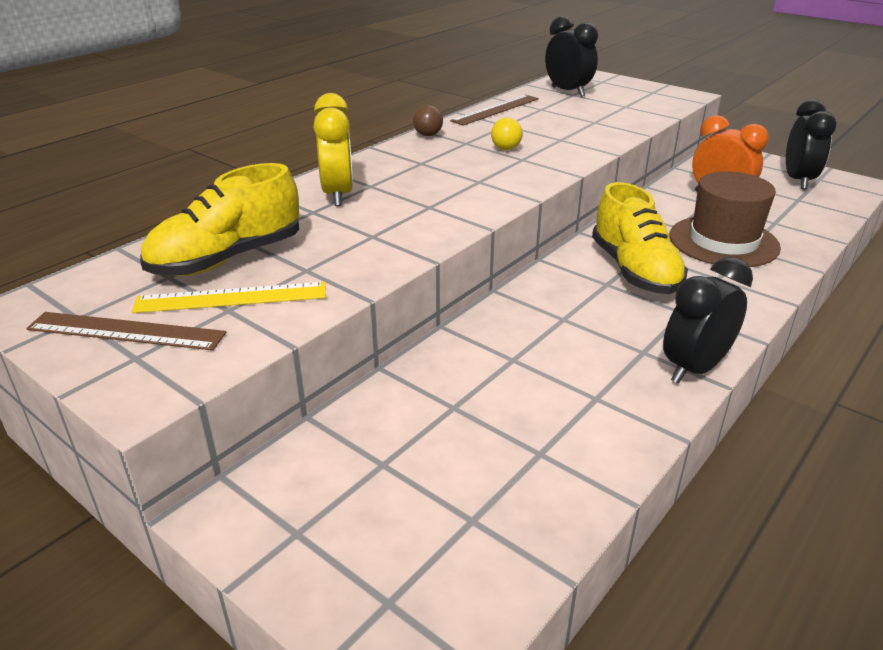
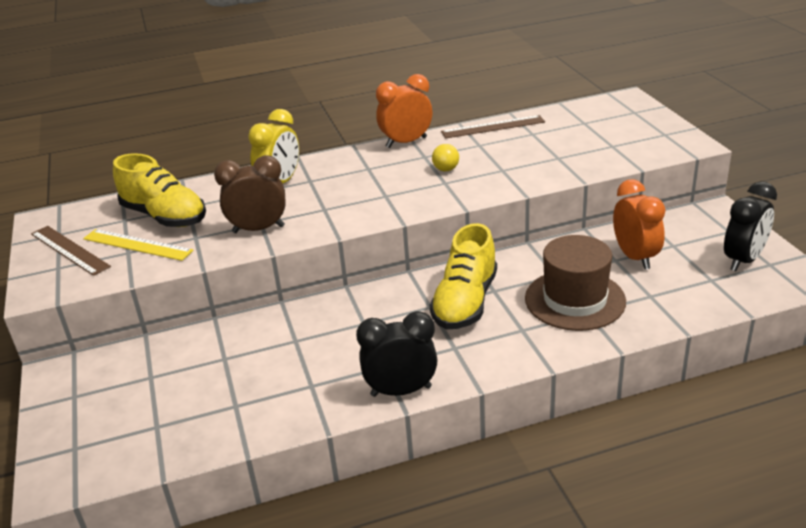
camera: 35 degrees right, 0 degrees up
(227, 259) = (164, 216): yellow shoe -> yellow shoe turned 135 degrees counterclockwise
(380, 242) = (258, 229): none -> brown clock
(428, 135) = (406, 142): brown ball -> orange clock
(568, 92) = (583, 119): black clock -> none

